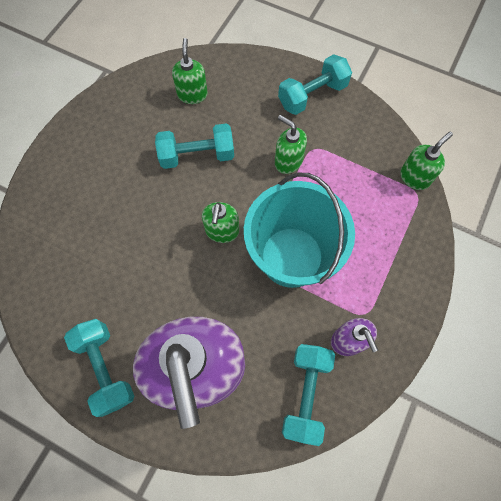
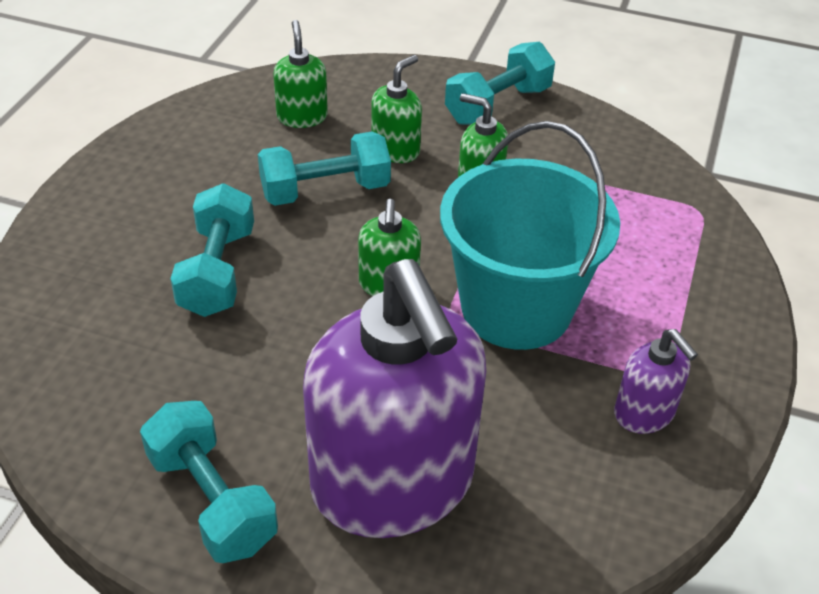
camera: 10 degrees left, 25 degrees down
(305, 393) = (591, 498): turquoise dumbbell -> turquoise dumbbell (217, 271)
(414, 177) = (689, 190): green soap dispenser -> green soap dispenser (396, 150)

